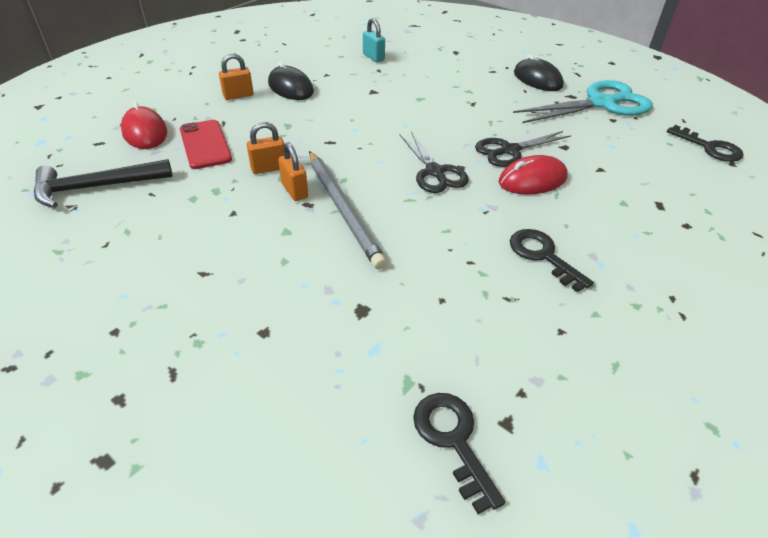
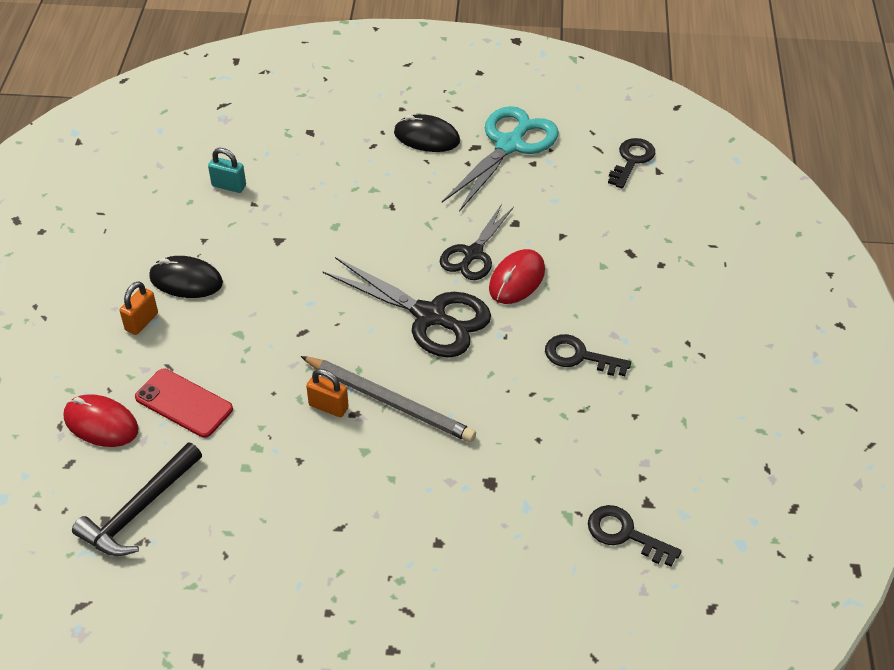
camera: 35 degrees left, 5 degrees up
(269, 168) = (278, 395): orange padlock -> none
(435, 172) = (430, 316): black scissors -> black scissors, size x1.55
(710, 148) = (632, 160): black key -> black key turned 75 degrees counterclockwise

